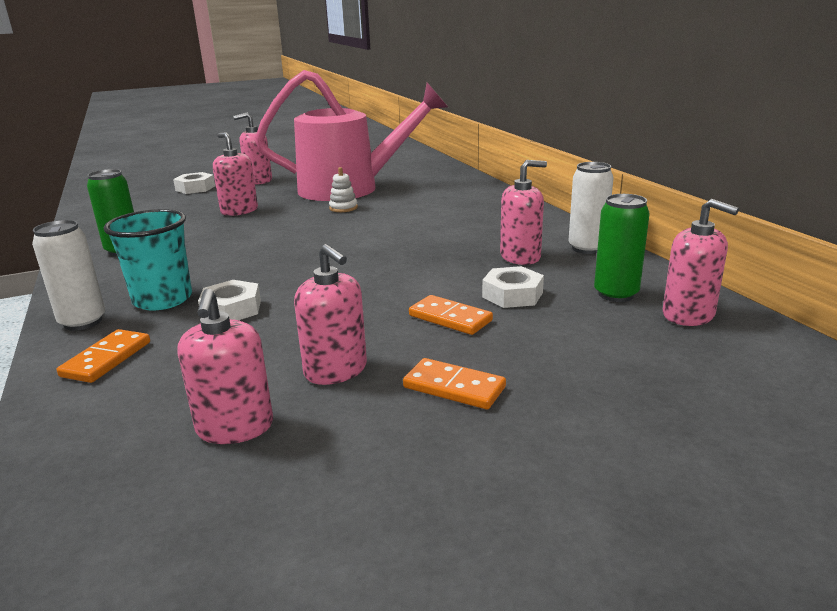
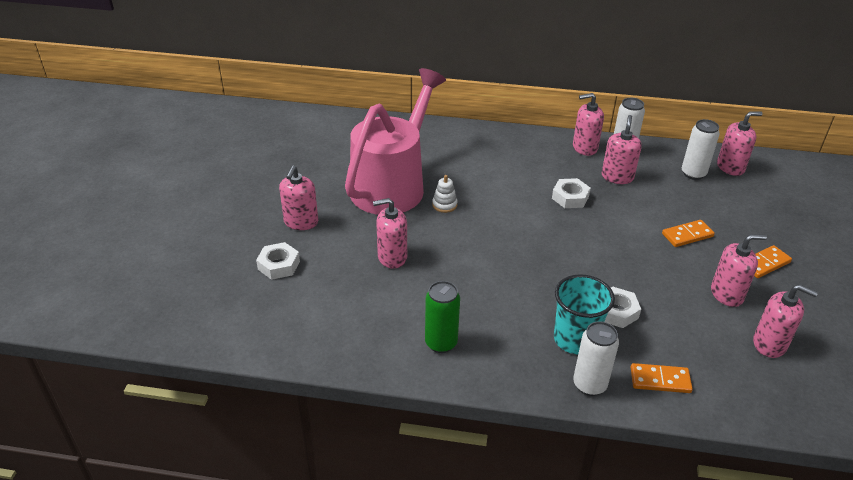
camera: 60 degrees left, 15 degrees up
(106, 359) = (660, 380): orange domino -> orange domino turned 45 degrees counterclockwise
(512, 295) = (671, 203): white nut -> white nut (570, 197)
(553, 231) = (584, 148): none -> pink soap dispenser
(616, 294) = (693, 173): green can -> white can

